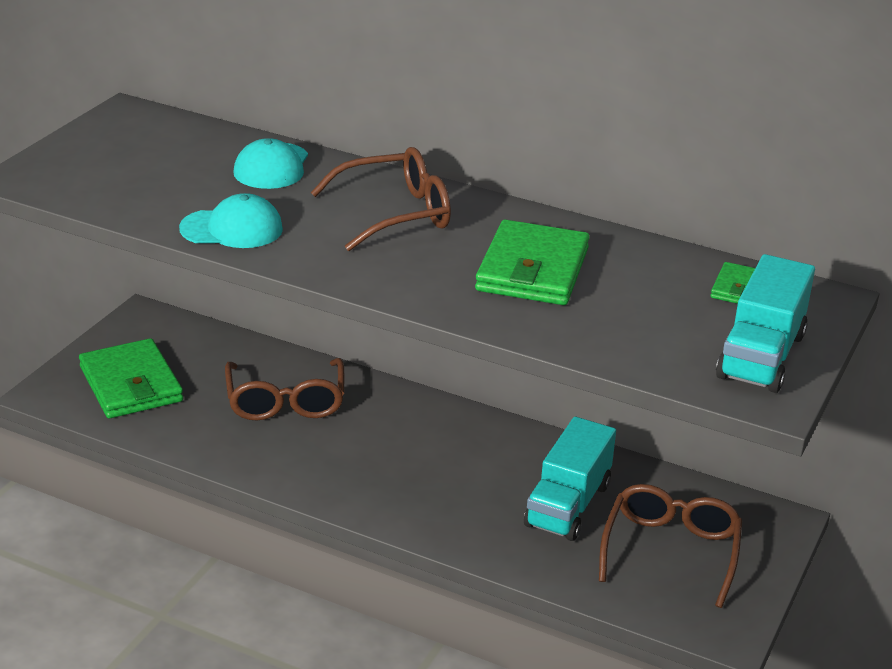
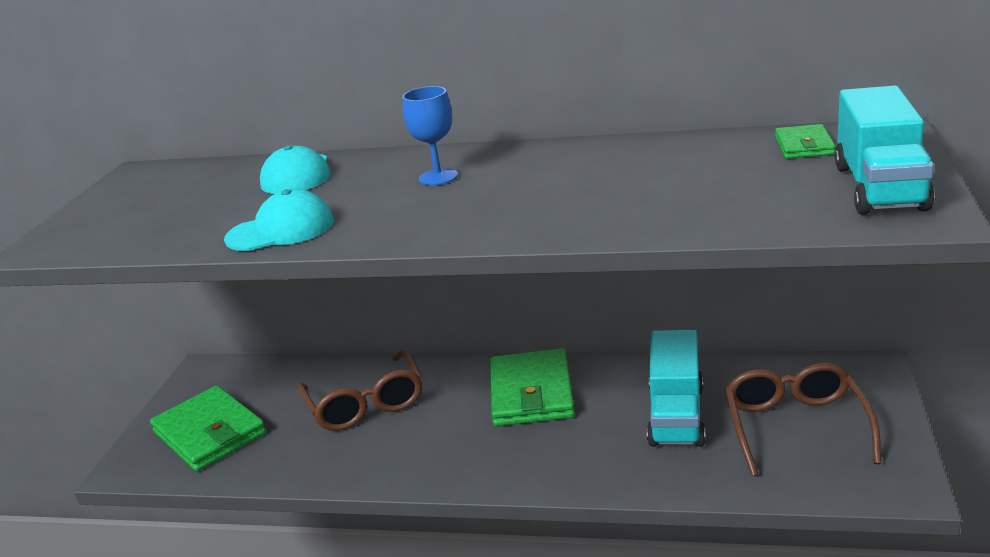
camera: 10 degrees left, 5 degrees down
(396, 214) = (438, 177): brown glasses -> blue goblet
(532, 270) = (601, 183): green wallet -> green wallet (531, 393)

